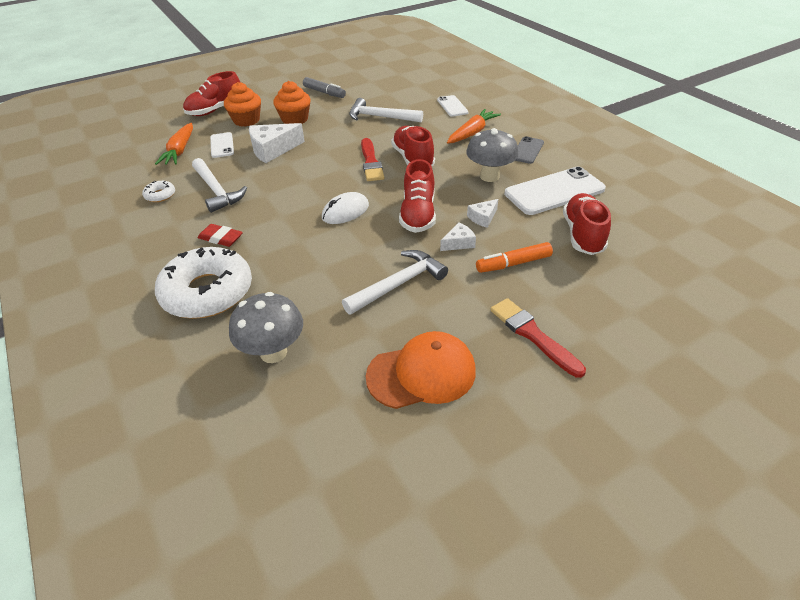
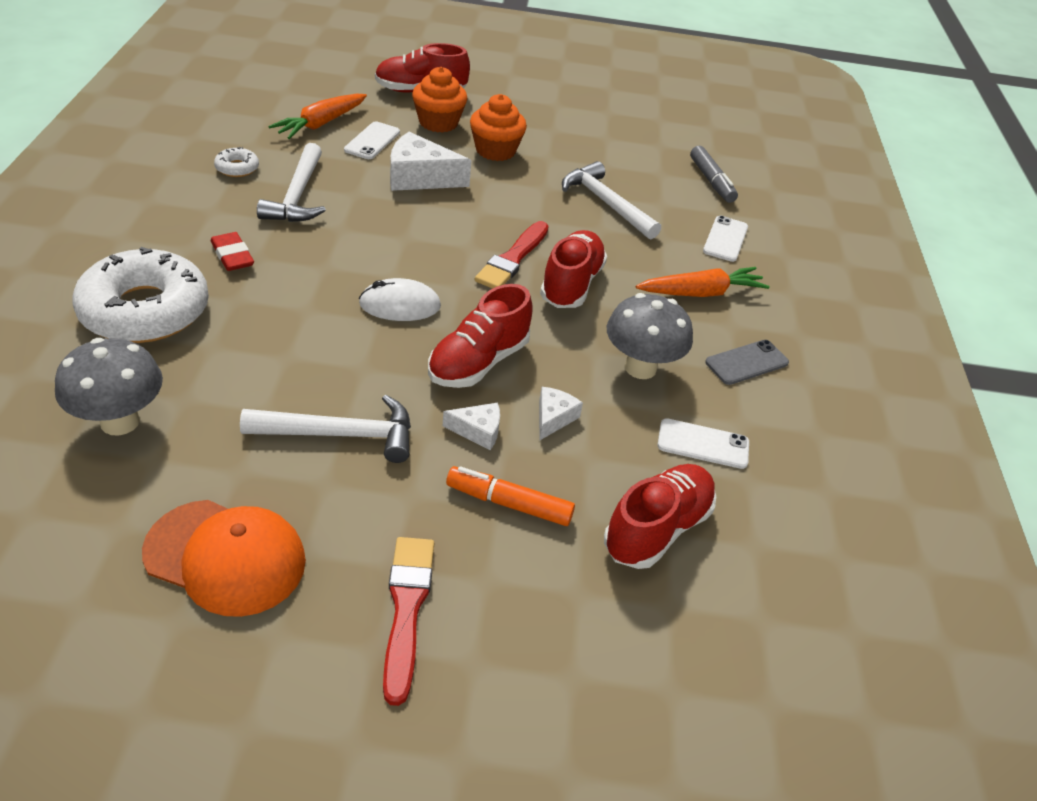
camera: 30 degrees right, 0 degrees up
(324, 92) = (578, 132): grey marker -> grey marker (711, 181)
(483, 218) = (553, 418): white cheese -> white cheese turned 120 degrees clockwise
(554, 191) = (703, 444): white phone -> white phone, size x0.54

